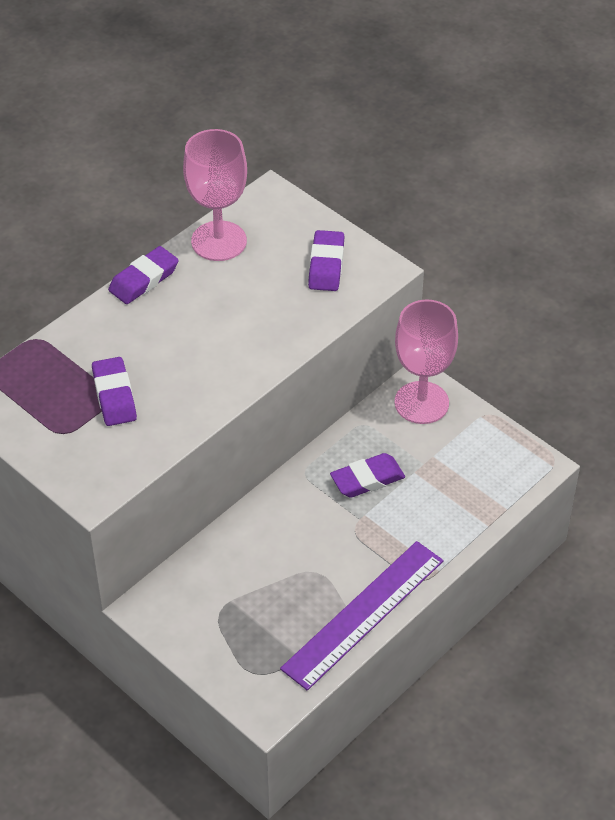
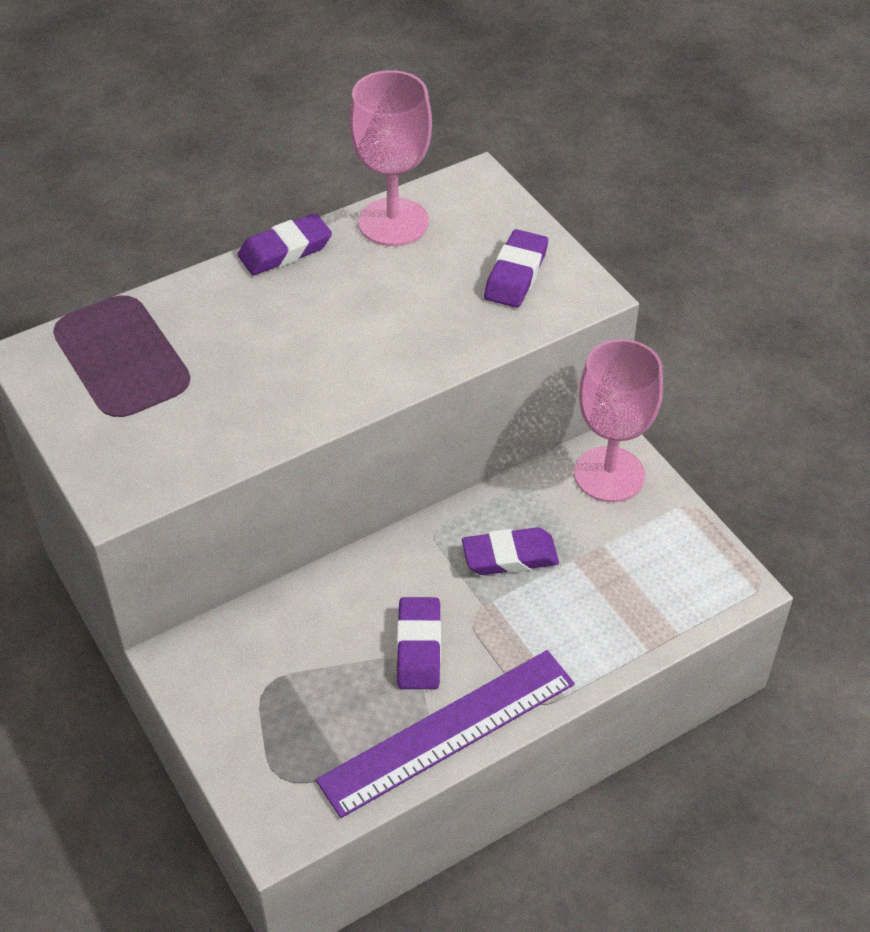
camera: 15 degrees right, 0 degrees up
(114, 395) = (193, 382): purple eraser -> purple eraser (419, 647)

